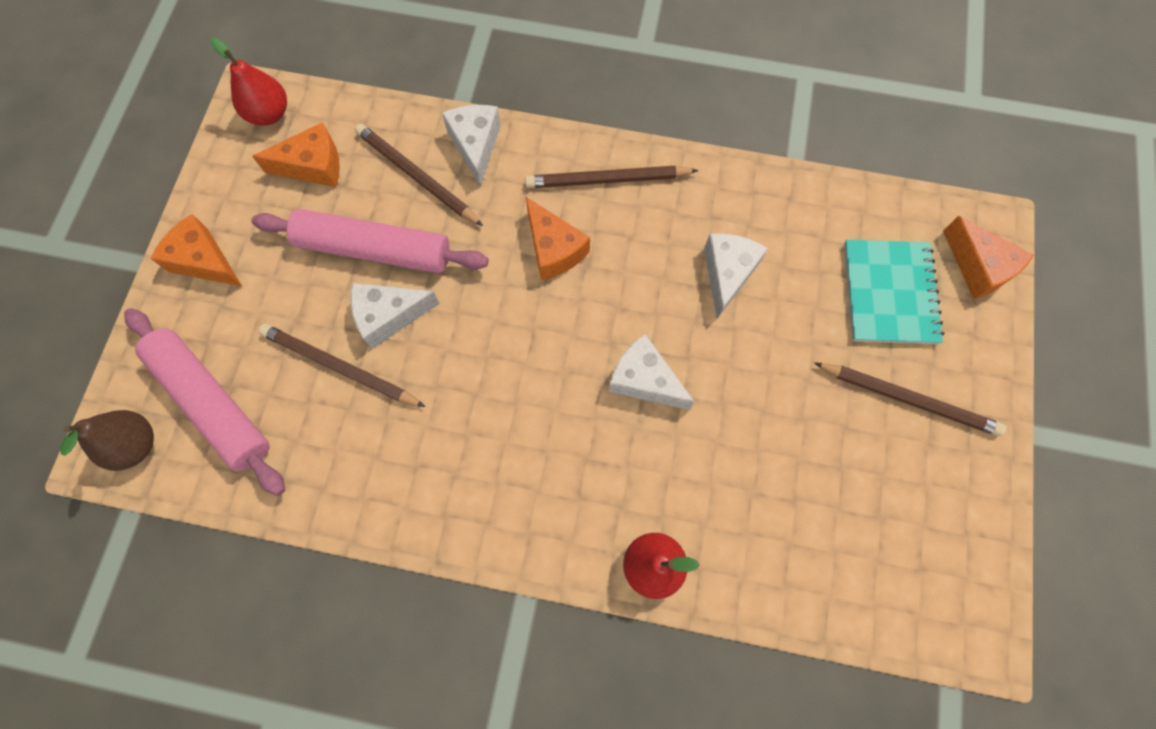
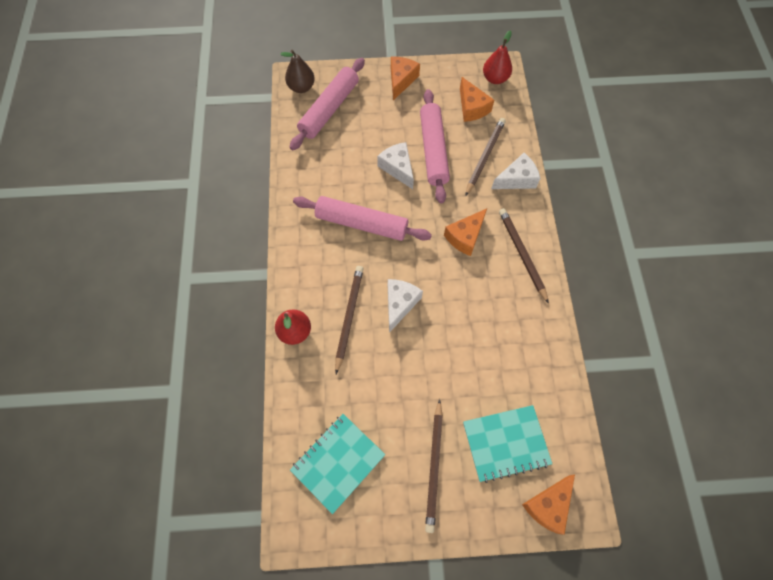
camera: 75 degrees right, 5 degrees down
(339, 367) = (363, 155): brown pencil -> brown pencil (349, 317)
(479, 404) = (362, 224): none -> pink rolling pin
(727, 274) = (483, 337): white cheese -> none
(884, 541) = (338, 462): none -> turquoise notebook

